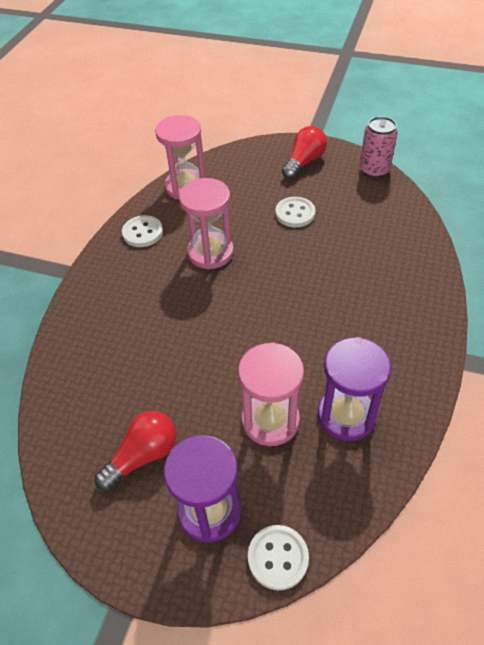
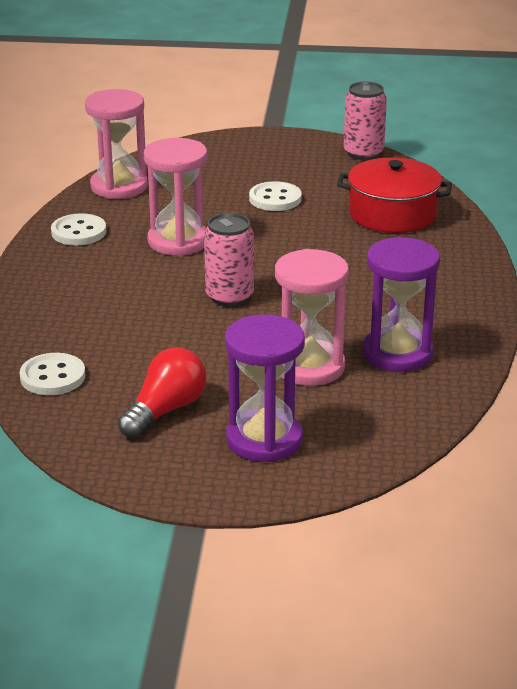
camera: 15 degrees left, 20 degrees down
(231, 322) = (229, 297): none -> pink can
(278, 558) = (356, 462): white button -> white button (52, 377)
(304, 162) = (269, 152): red light bulb -> none
(381, 242) = (392, 214): none -> red pot

